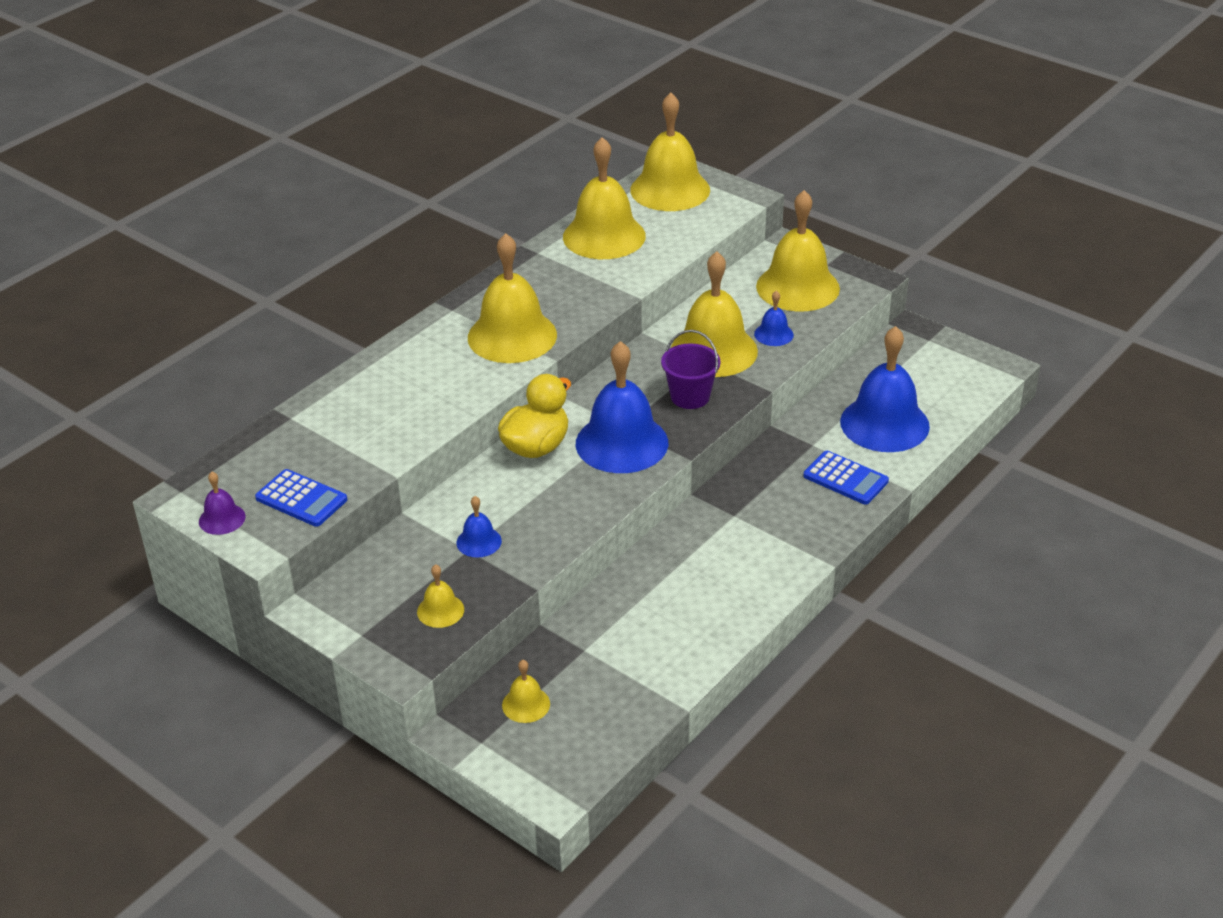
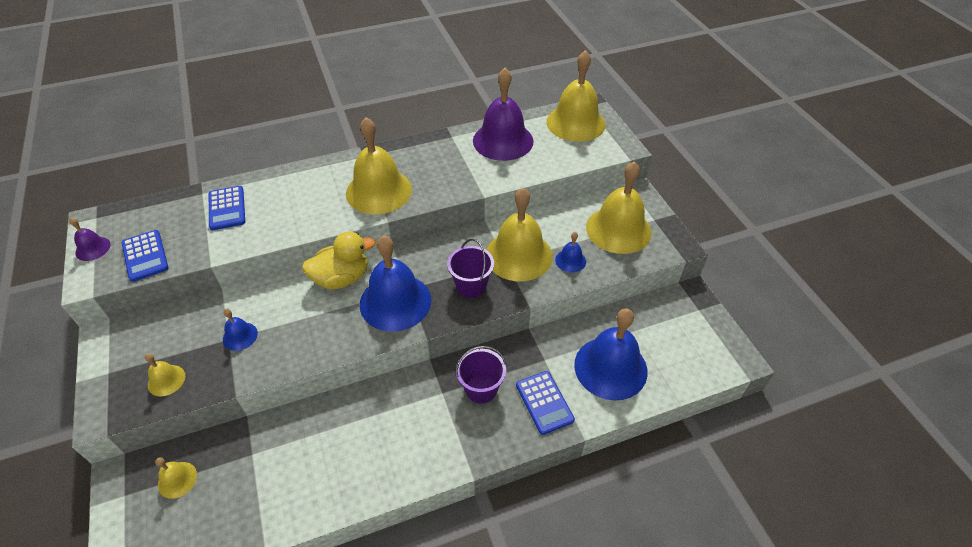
camera: 30 degrees right, 10 degrees up
(344, 419) = (227, 208): none -> blue calculator
(604, 236) = (503, 140): yellow bell -> purple bell
(771, 495) = (481, 389): none -> purple bucket

